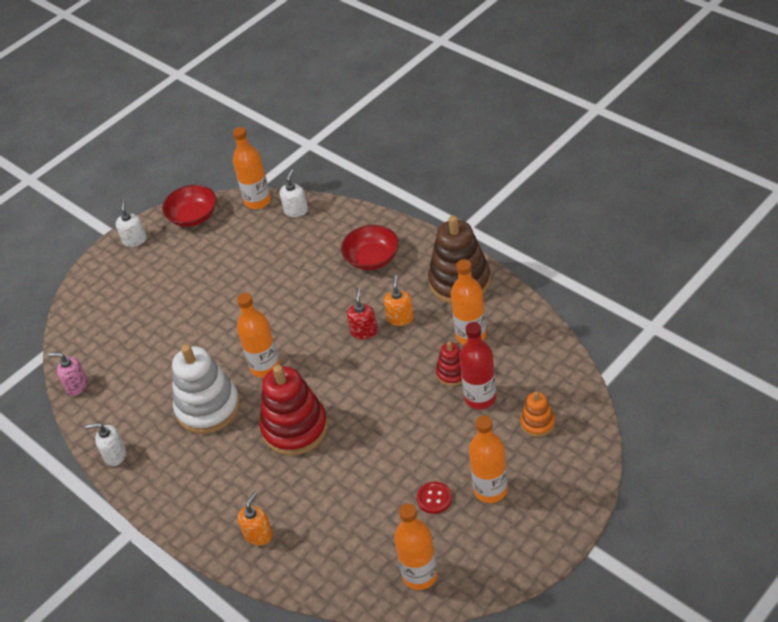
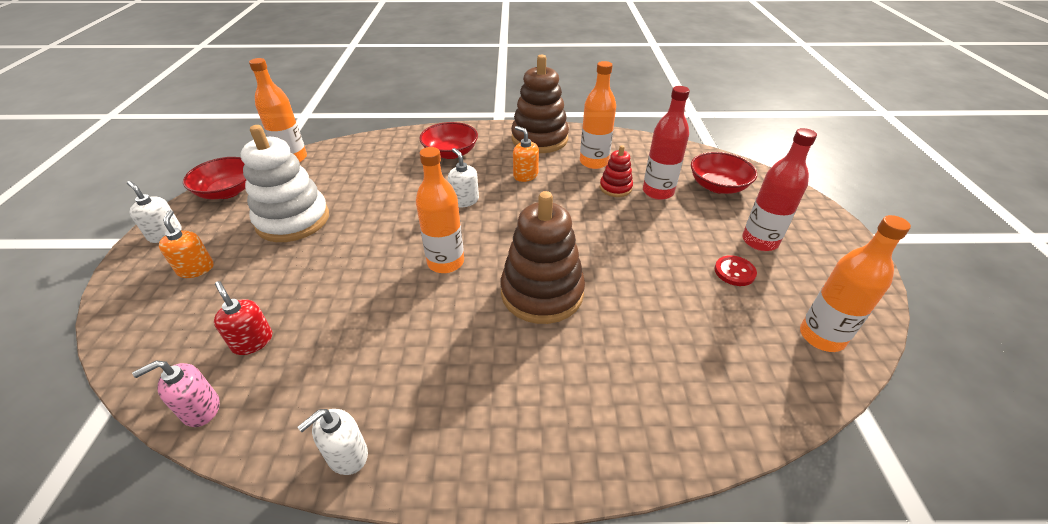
camera: 50 degrees left, 5 degrees down
(208, 408) = (423, 329): white stacking toy -> white stacking toy (293, 220)
(258, 534) = (639, 413): orange soap dispenser -> orange soap dispenser (196, 269)
(295, 428) = (542, 293): red stacking toy -> brown stacking toy
(296, 210) = (340, 151): white soap dispenser -> white soap dispenser (464, 200)
(364, 331) = (507, 196): red soap dispenser -> red soap dispenser (252, 341)
(490, 490) = (759, 241): orange bottle -> red bottle
(537, 423) = (717, 186): orange stacking toy -> red bowl

